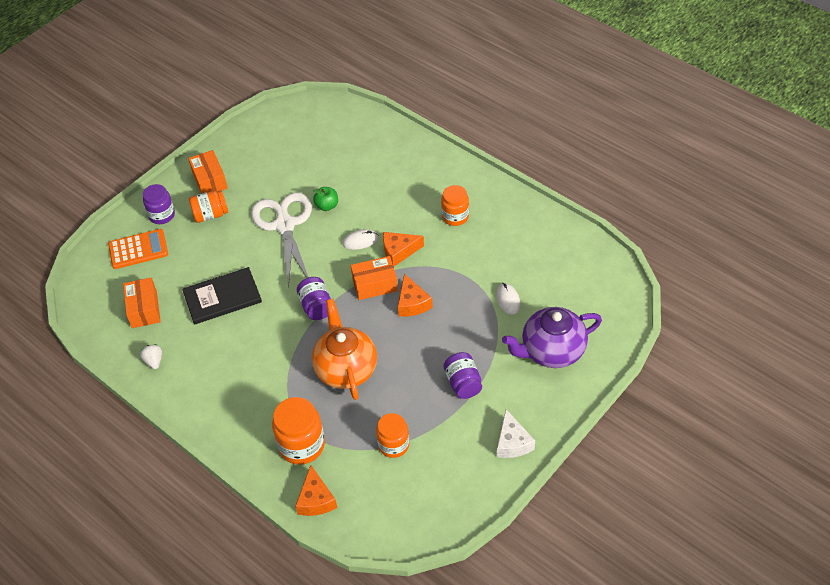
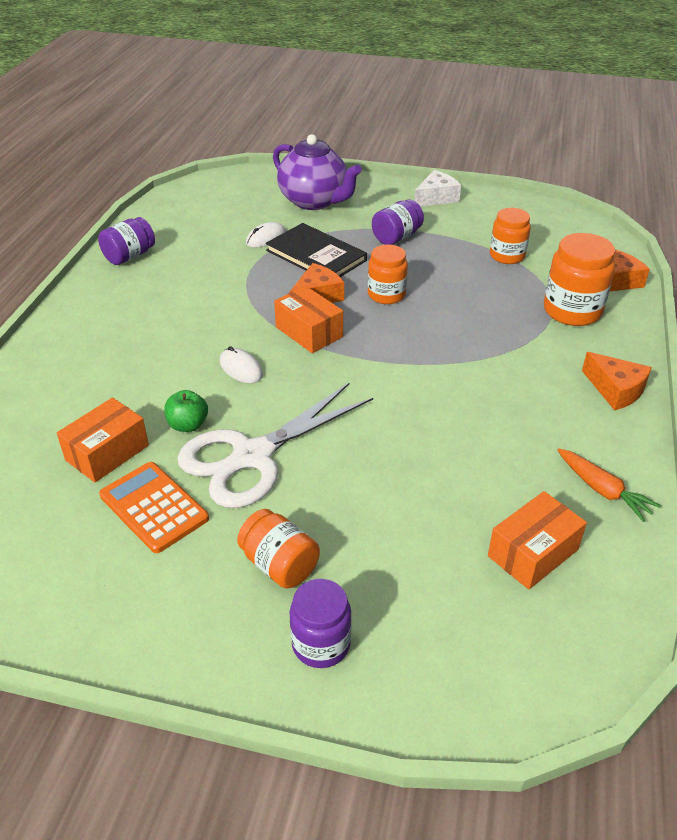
camera: 120 degrees left, 10 degrees down
(138, 249) = (424, 636): orange calculator -> orange calculator (154, 507)
(154, 361) = (603, 490): white strawberry -> orange carrot
(210, 180) = (193, 610): orange box -> orange box (107, 452)
(222, 297) = (436, 466): black book -> black book (316, 255)
(316, 306) = (380, 368): purple jar -> purple jar (129, 256)
(346, 369) = (449, 313): orange teapot -> none
(399, 251) = (241, 330): orange cheese -> orange cheese (615, 390)
(455, 216) = (153, 304): orange jar -> orange jar (386, 295)

